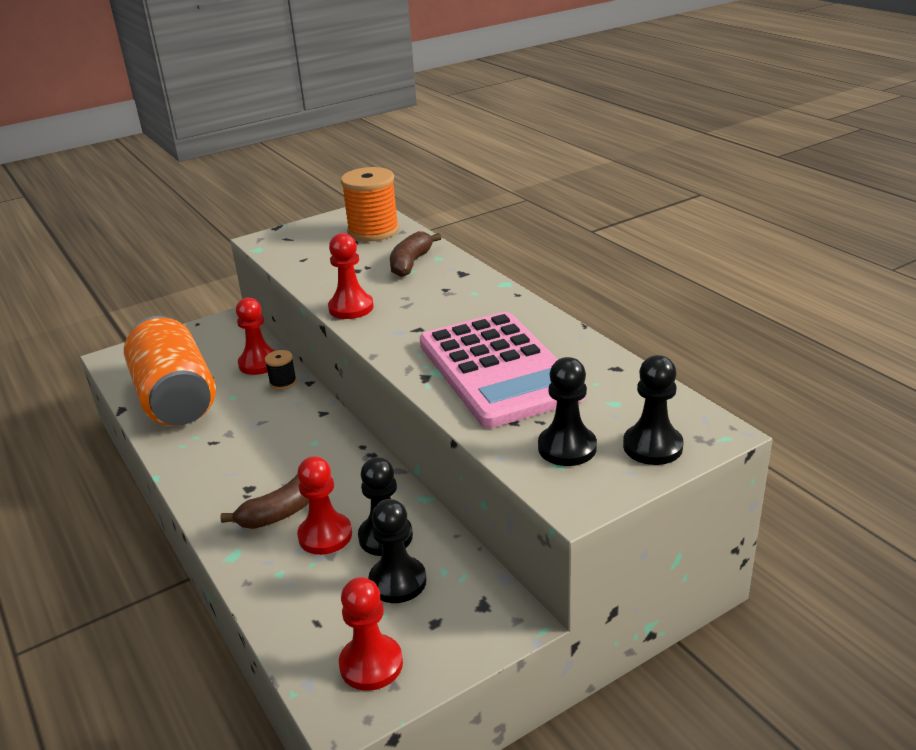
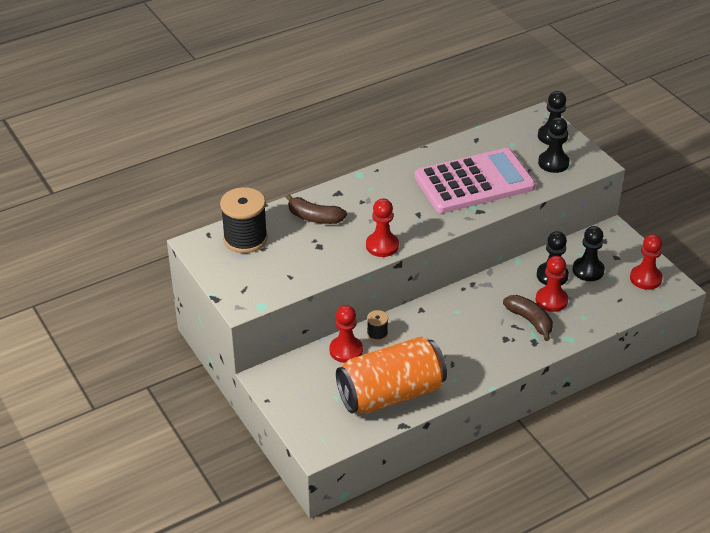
camera: 90 degrees left, 10 degrees up
(373, 231) = (245, 239): orange spool -> black spool

